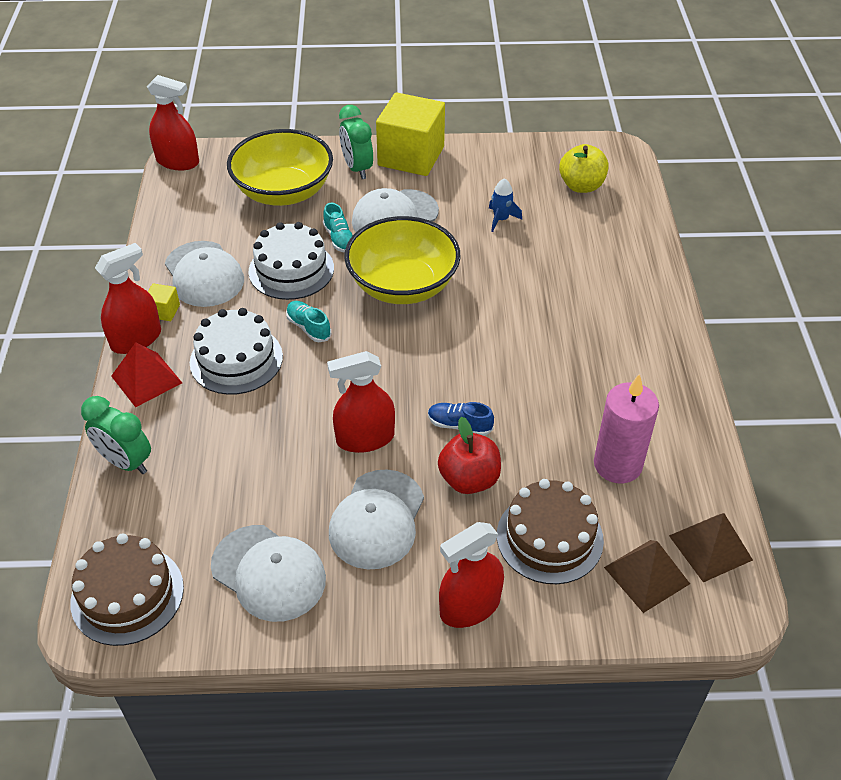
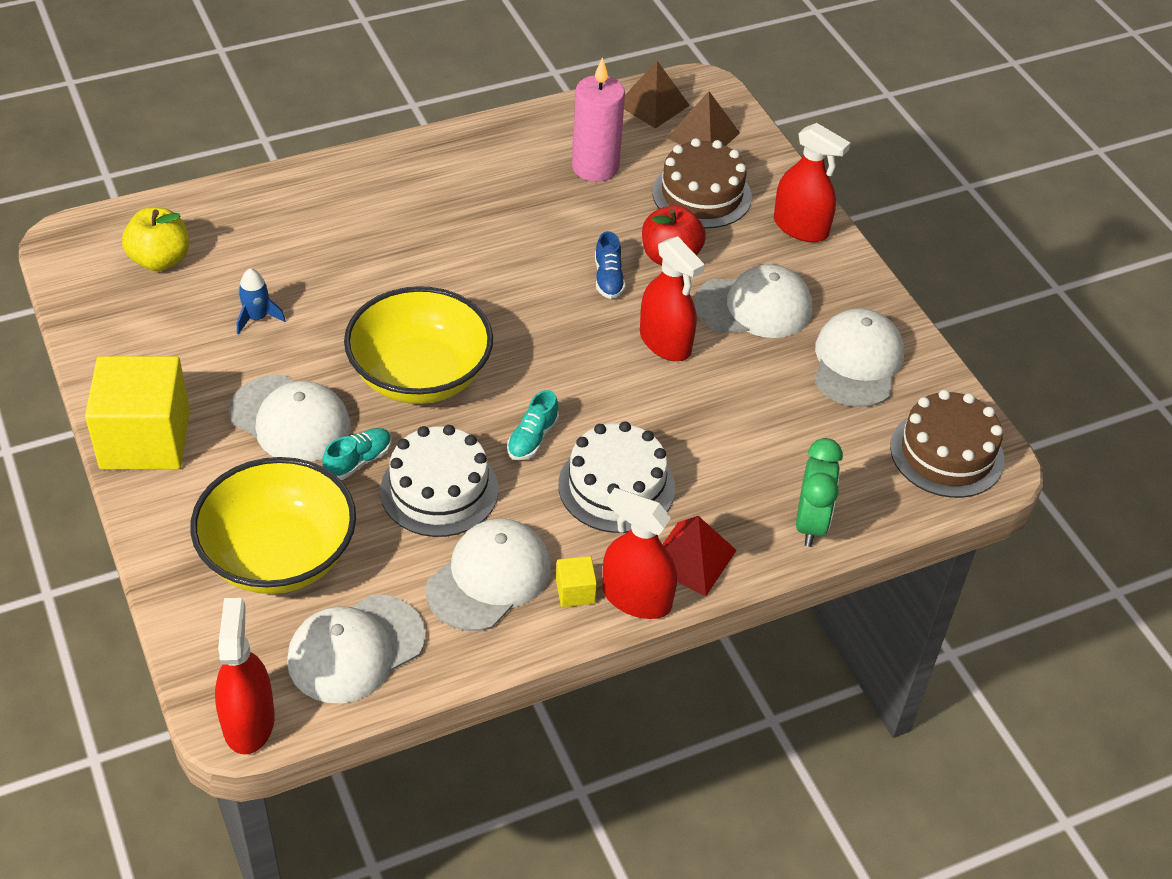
camera: 115 degrees left, 0 degrees up
(194, 208) = (356, 649): none -> white cap
(357, 168) = (194, 490): green clock -> none

